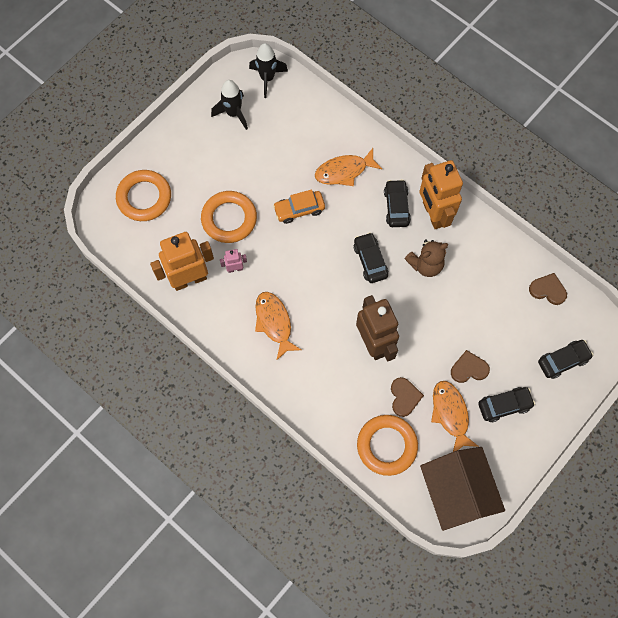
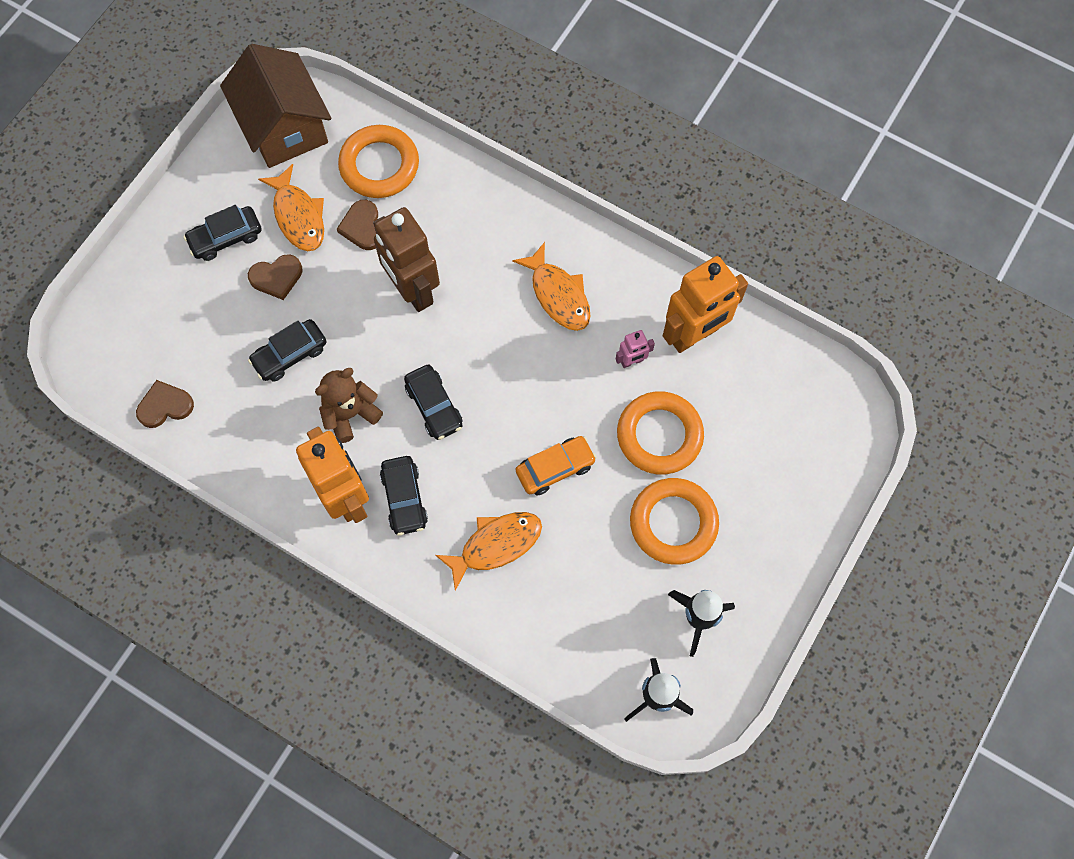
camera: 170 degrees right, 0 degrees up
(144, 198) = (798, 447): orange ring -> orange ring (673, 523)
(548, 290) = (165, 406): brown heart -> brown heart turned 150 degrees clockwise
(563, 361) = (144, 309): black car -> black car (290, 354)

